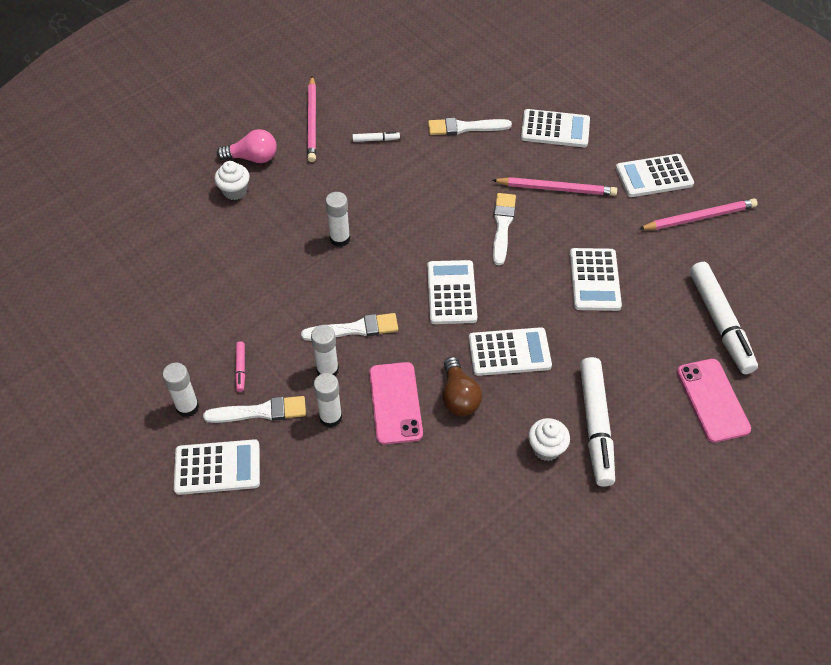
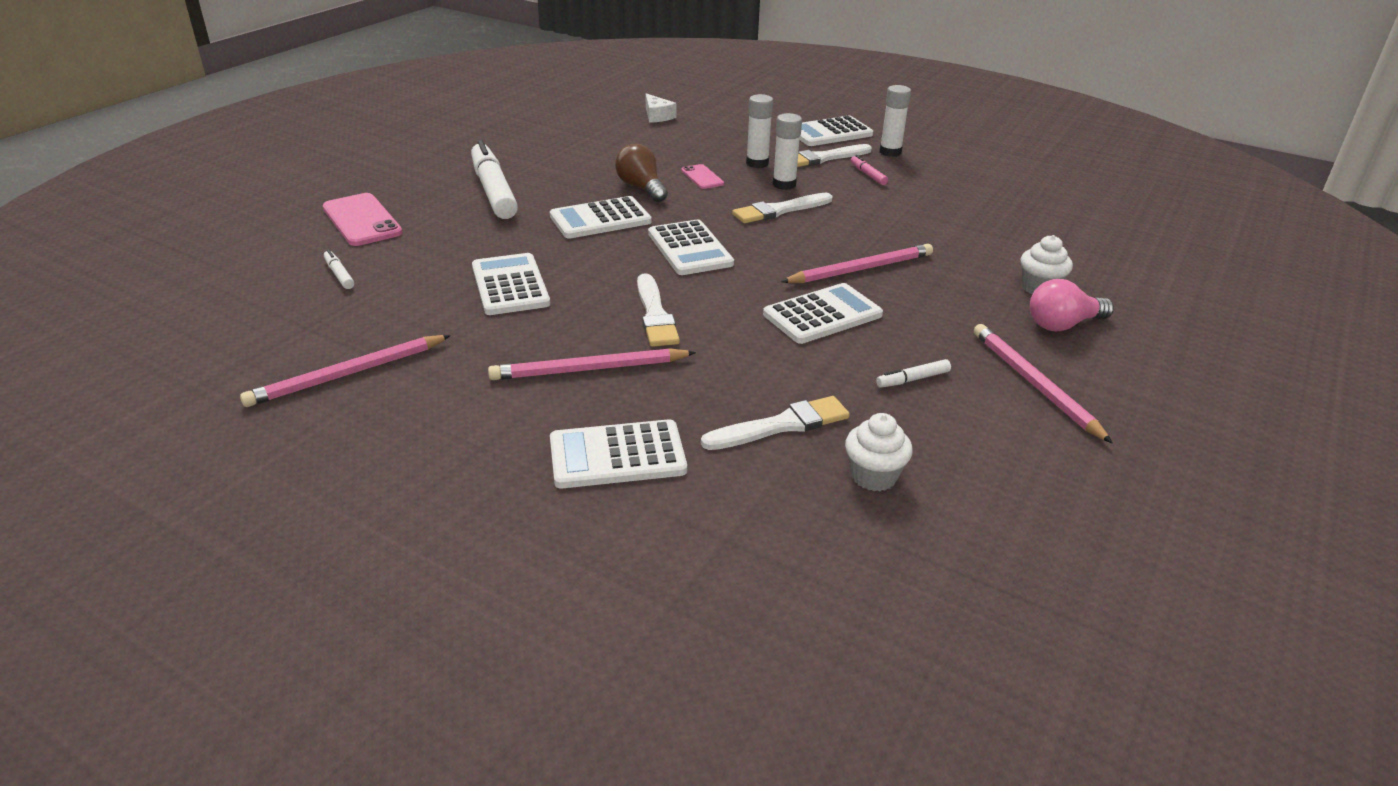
camera: 160 degrees right, 20 degrees down
(340, 239) = (860, 269): white glue stick -> pink pencil
(386, 565) = (657, 116): none -> white cheese
(395, 403) = (702, 177): pink phone -> pink phone, size x0.55
(546, 448) = (541, 174): white cupcake -> white cupcake (873, 476)
(654, 176) = (422, 416): white calculator -> white calculator (822, 315)
(720, 323) = (339, 274): white marker -> white marker, size x0.42

